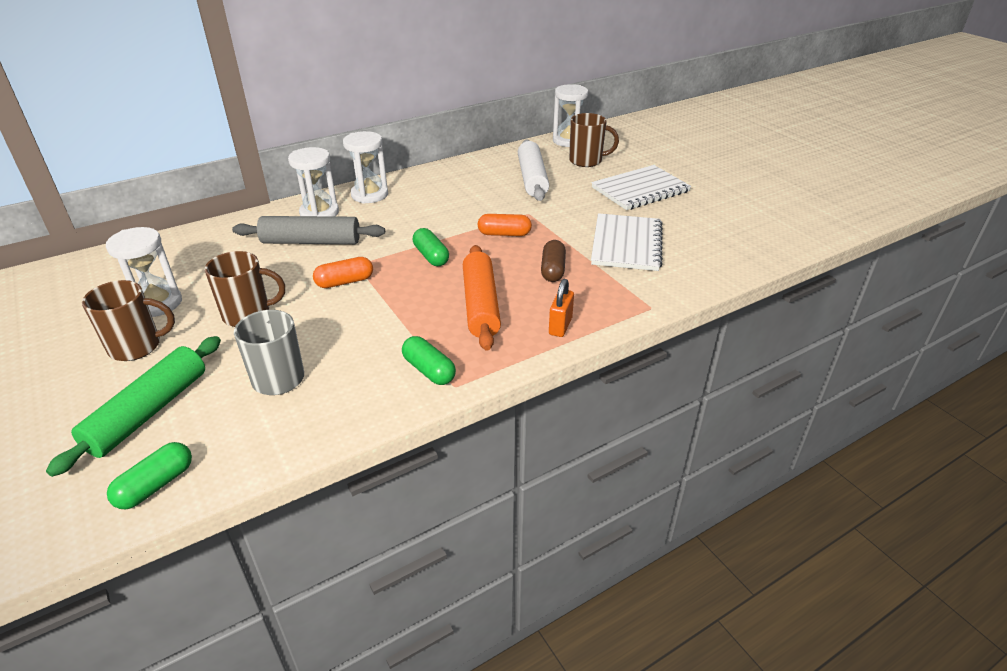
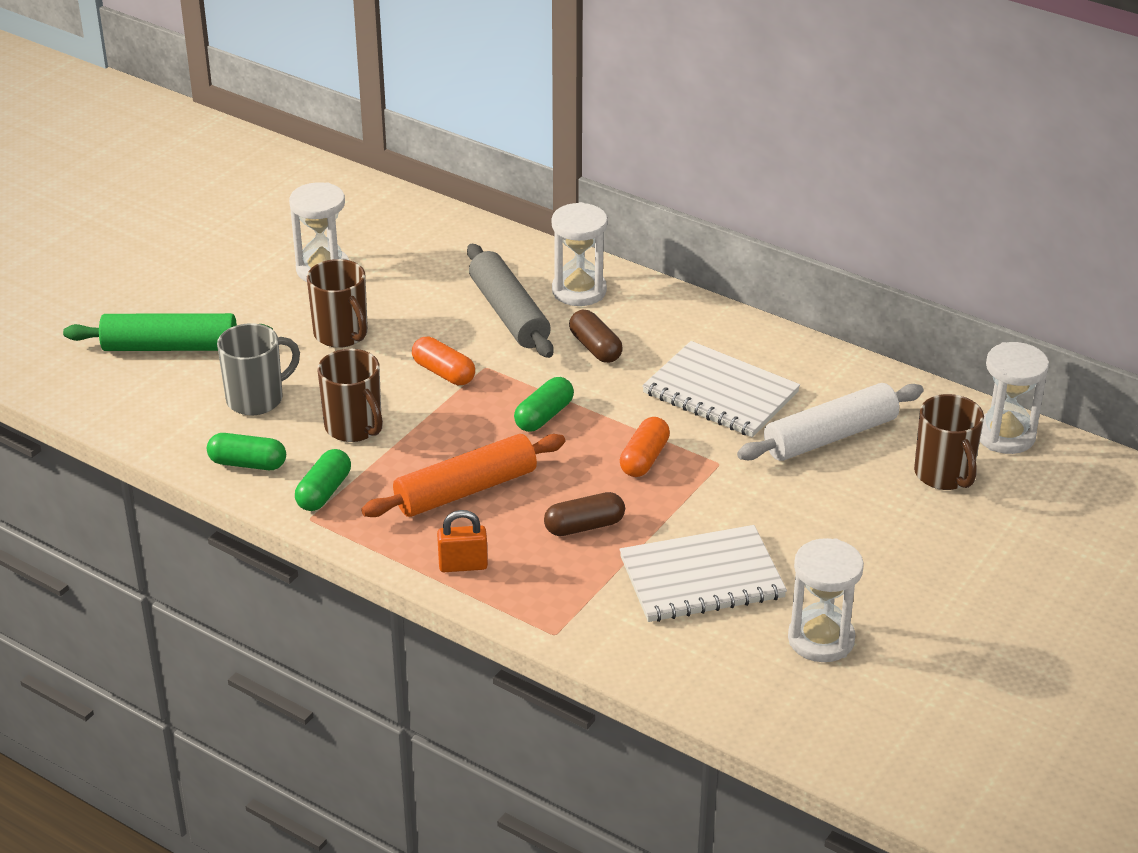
camera: 65 degrees right, 0 degrees up
(137, 347) = (251, 293): brown mug -> brown mug (354, 427)
(156, 485) = (91, 395): green capsule -> green capsule (248, 463)
(369, 195) = (657, 310): white hourglass -> white hourglass (821, 639)
(382, 222) = (595, 348): none -> brown capsule
(504, 234) = (644, 459): orange capsule -> orange capsule turned 45 degrees clockwise
(640, 190) = (888, 555): white notebook -> white notebook (720, 393)

